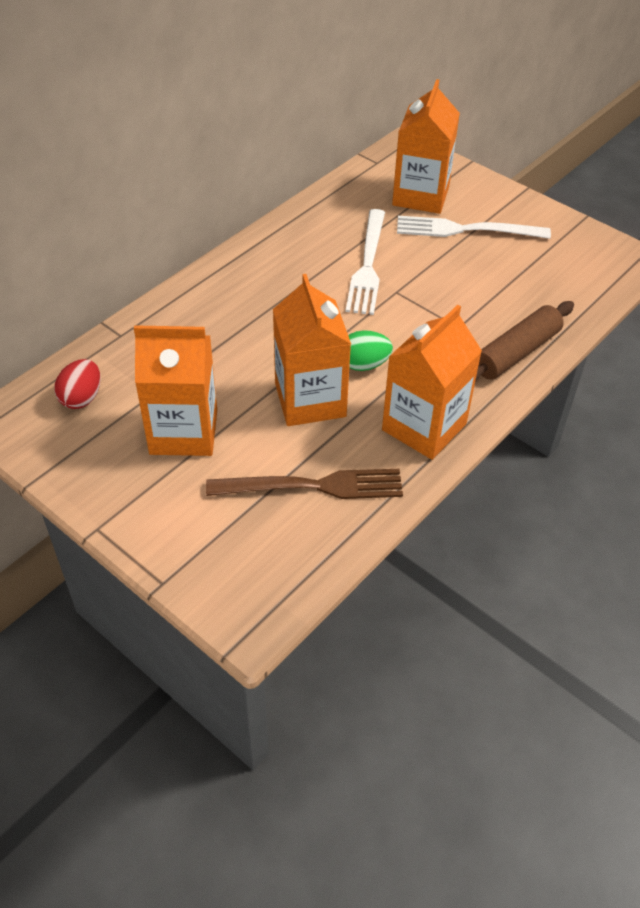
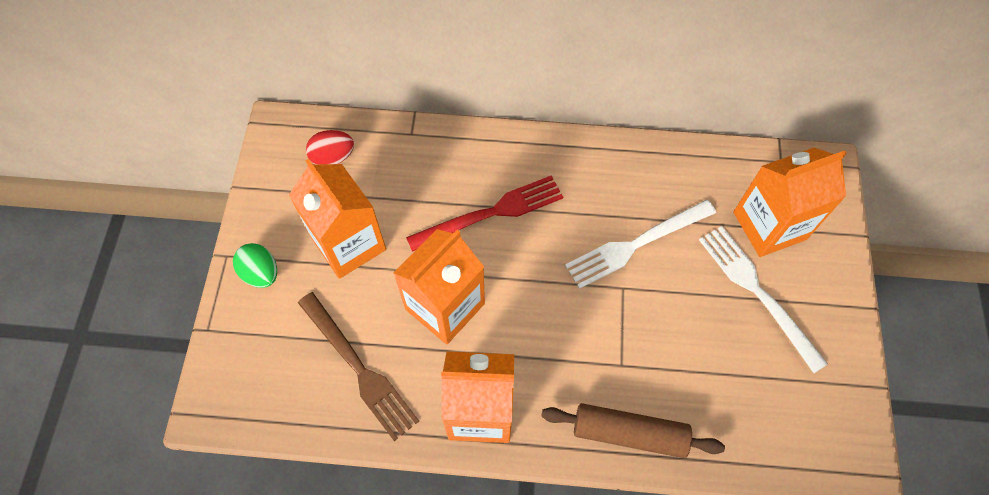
camera: 55 degrees right, 15 degrees up
(254, 327) = (491, 213): none -> red fork
(364, 364) = (514, 320): green egg -> green egg (261, 273)

